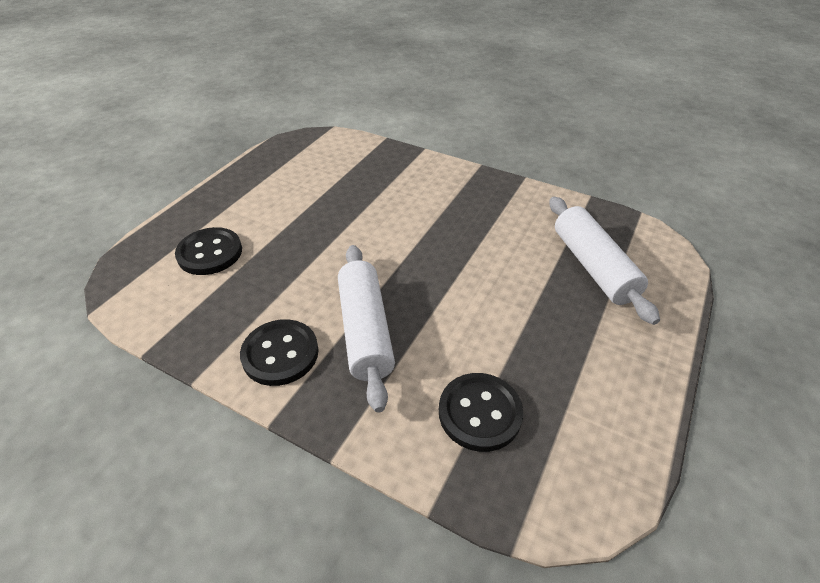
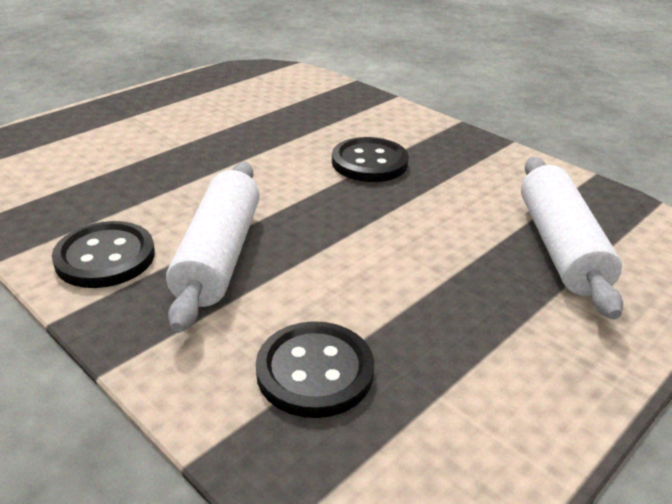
camera: 15 degrees right, 10 degrees down
(210, 253) = (89, 151): black button -> black button (369, 162)

